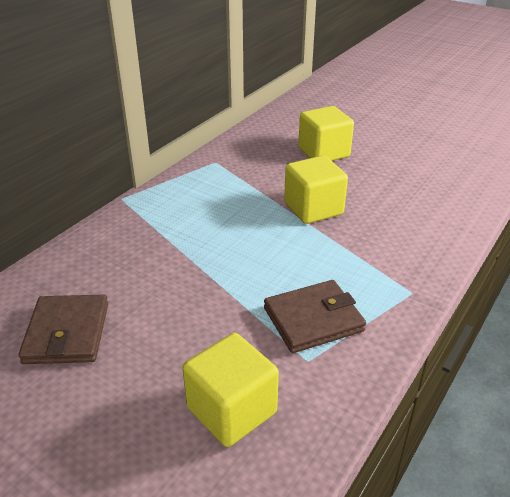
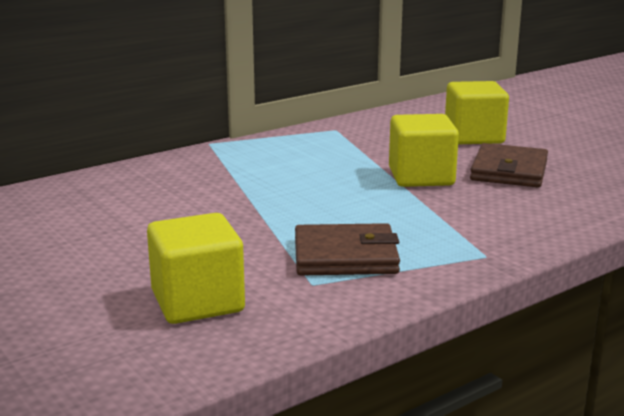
camera: 20 degrees right, 15 degrees down
(67, 333) = (77, 223): brown wallet -> brown wallet (509, 171)

